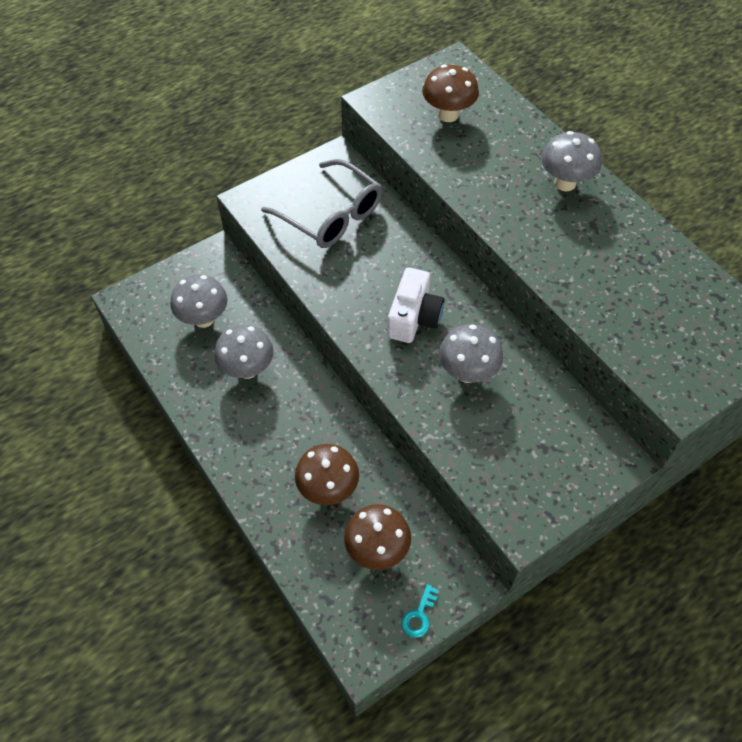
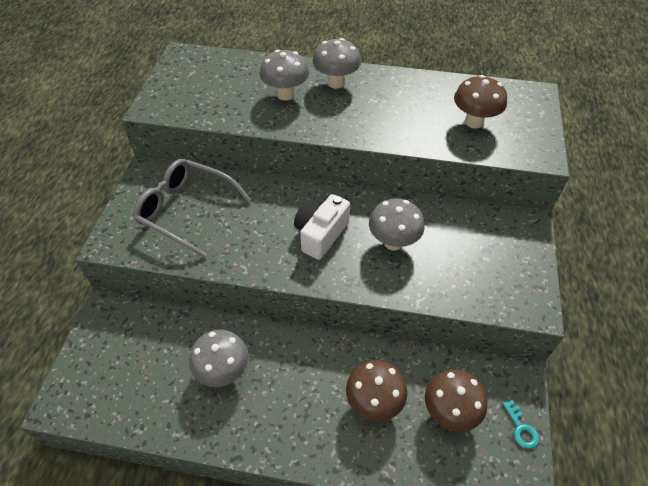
camera: 45 degrees left, 5 degrees down
(204, 319) = (147, 363): grey mushroom -> grey mushroom (285, 94)
(331, 215) = (186, 211): grey glasses -> grey glasses turned 150 degrees counterclockwise
(414, 317) = (321, 234): white camera -> white camera turned 120 degrees counterclockwise
(448, 115) = (215, 87): brown mushroom -> brown mushroom (474, 122)

